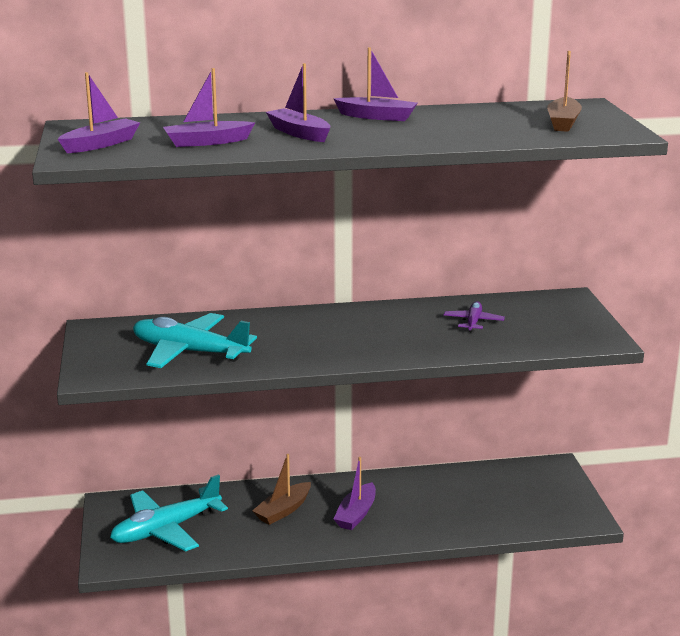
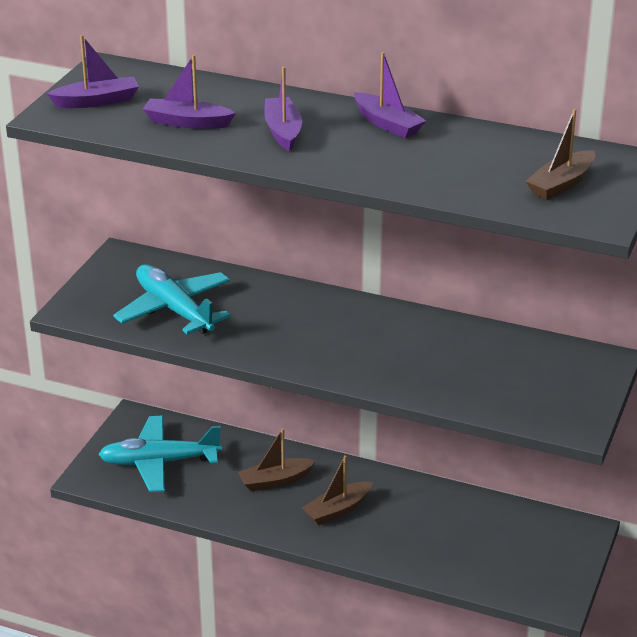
camera: 30 degrees right, 10 degrees up
(356, 514) = (337, 510): purple boat -> brown boat
(473, 322) = (469, 359): purple plane -> none

